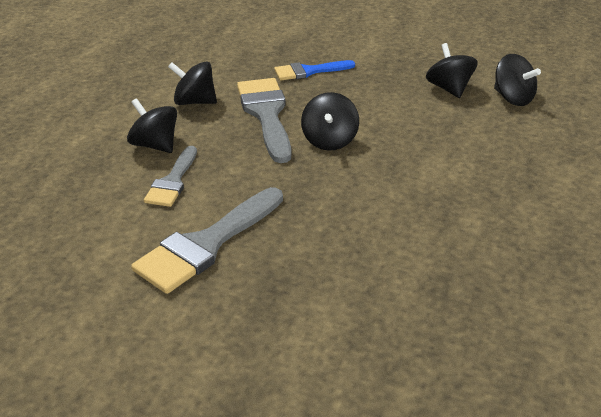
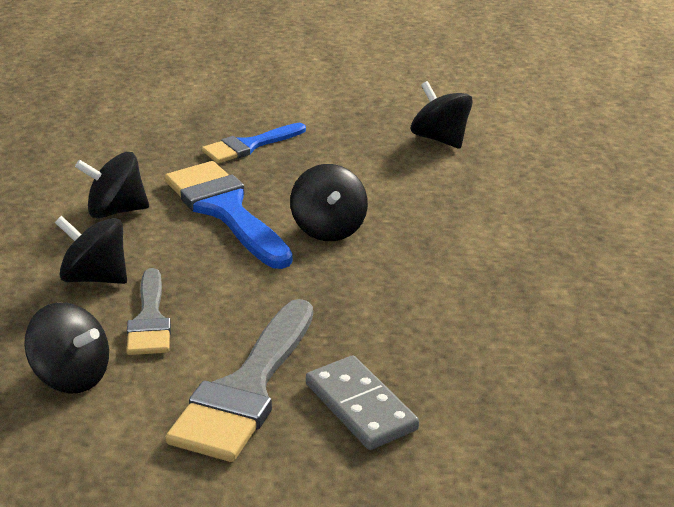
camera: 20 degrees left, 5 degrees down
(266, 114) = (225, 210): grey brush -> blue brush
(277, 275) = (361, 406): none -> grey domino
(512, 98) = (522, 138): black spinning top -> black spinning top (72, 377)

